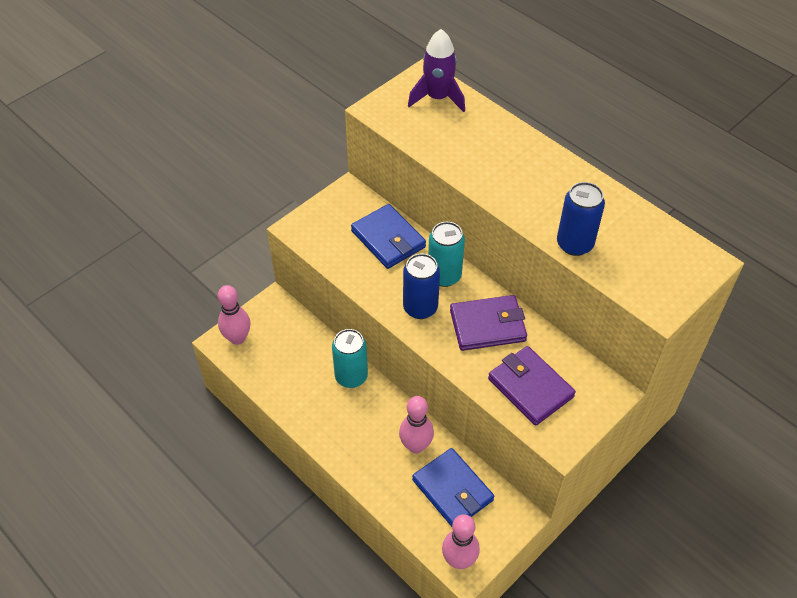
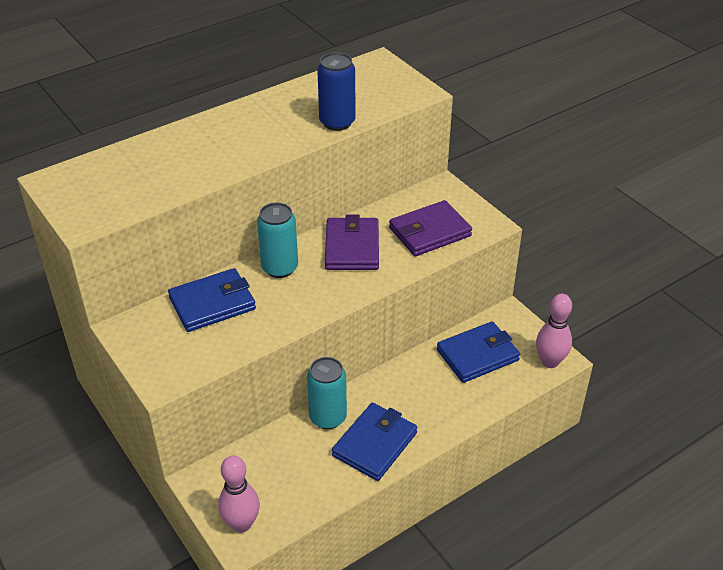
camera: 80 degrees left, 10 degrees down
(327, 416) = (375, 444): none -> blue wallet
(416, 446) = (424, 375): pink bowling pin -> none
(420, 308) = (316, 291): blue can -> none
(438, 98) = (93, 175): purple rocket -> none

